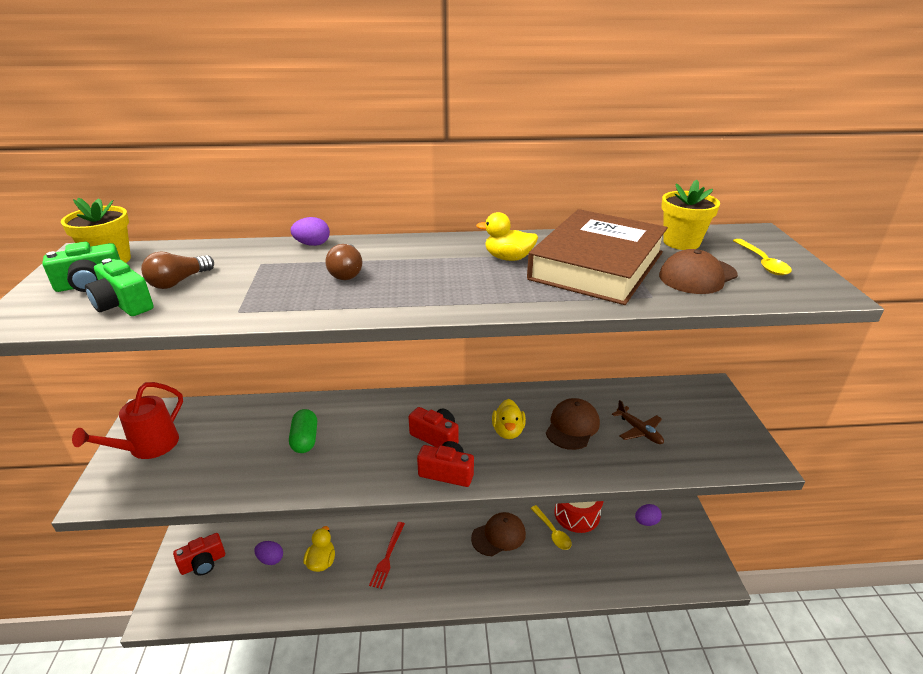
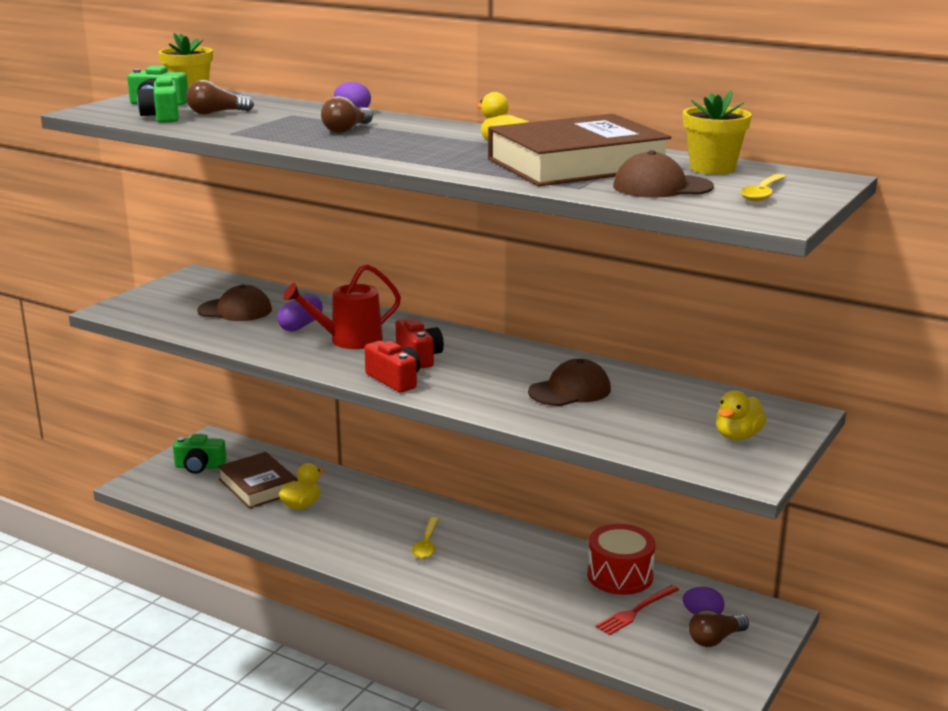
camera: 35 degrees right, 10 degrees down
(148, 447) = (175, 294): red watering can -> red watering can (349, 340)
(203, 563) = (200, 466): red camera -> green camera
(270, 559) = (258, 486): purple egg -> brown book
(305, 440) = (300, 325): green capsule -> purple capsule
(387, 556) = (368, 526): red fork -> red fork (636, 611)
(498, 536) = (503, 556): brown cap -> brown cap (235, 310)
(508, 431) = (496, 374): yellow duck -> yellow duck (737, 436)
(552, 532) = (569, 577): yellow spoon -> yellow spoon (426, 544)
(639, 431) = (641, 415): brown plane -> none
(670, 538) = (715, 639): none -> brown light bulb

